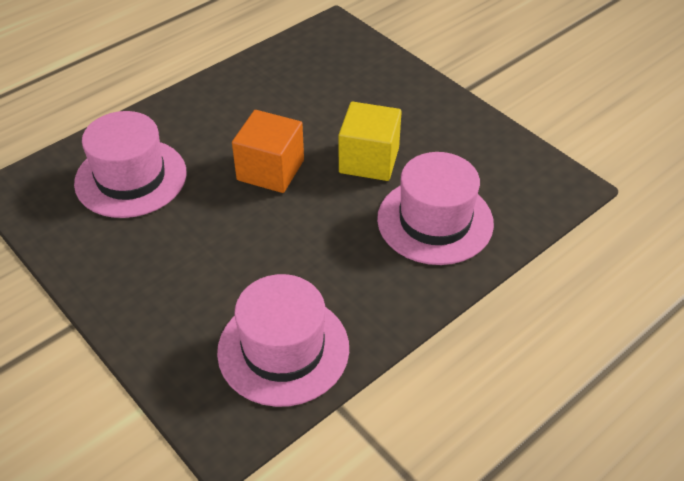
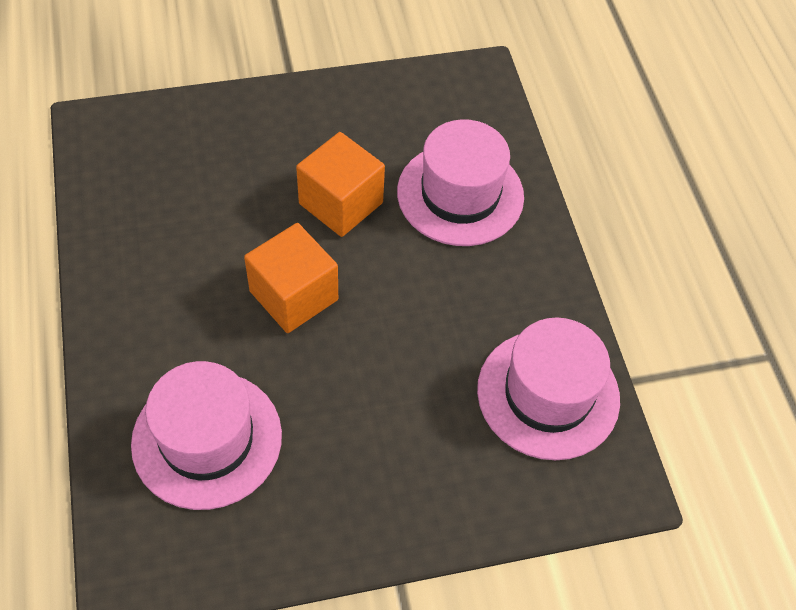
camera: 65 degrees left, 10 degrees up
(369, 160) = (341, 203): yellow cube -> orange cube

